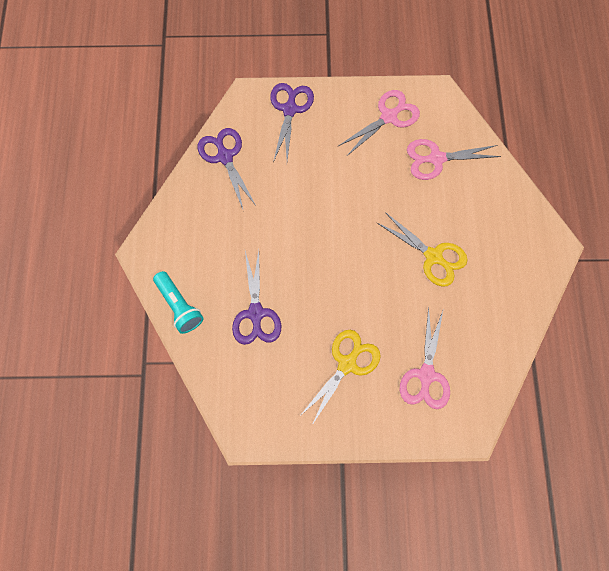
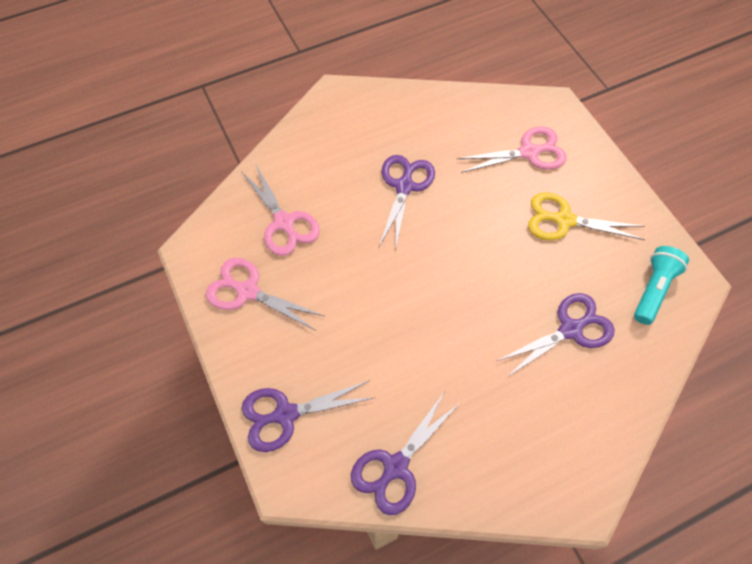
camera: 115 degrees left, 10 degrees down
(179, 306) = (617, 419): turquoise flashlight -> turquoise flashlight (653, 289)
(433, 257) = (404, 186): yellow scissors -> purple scissors

